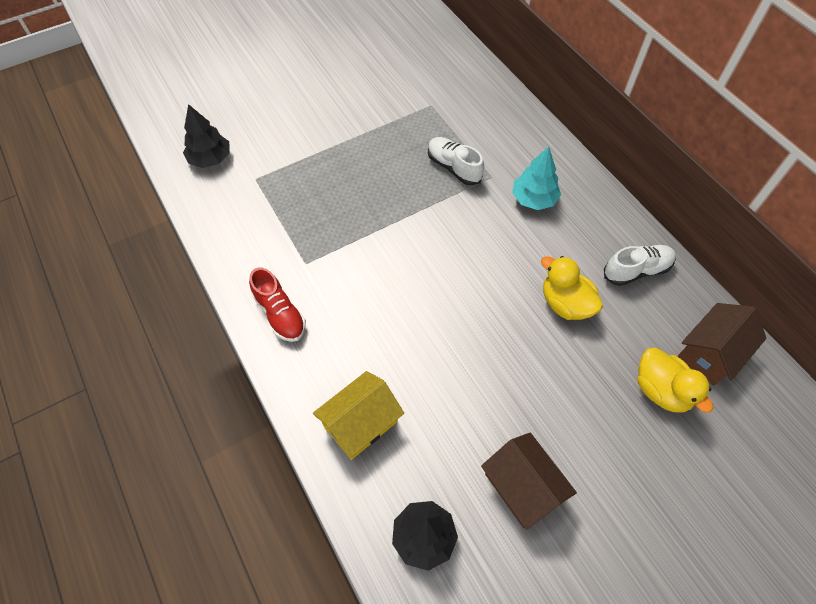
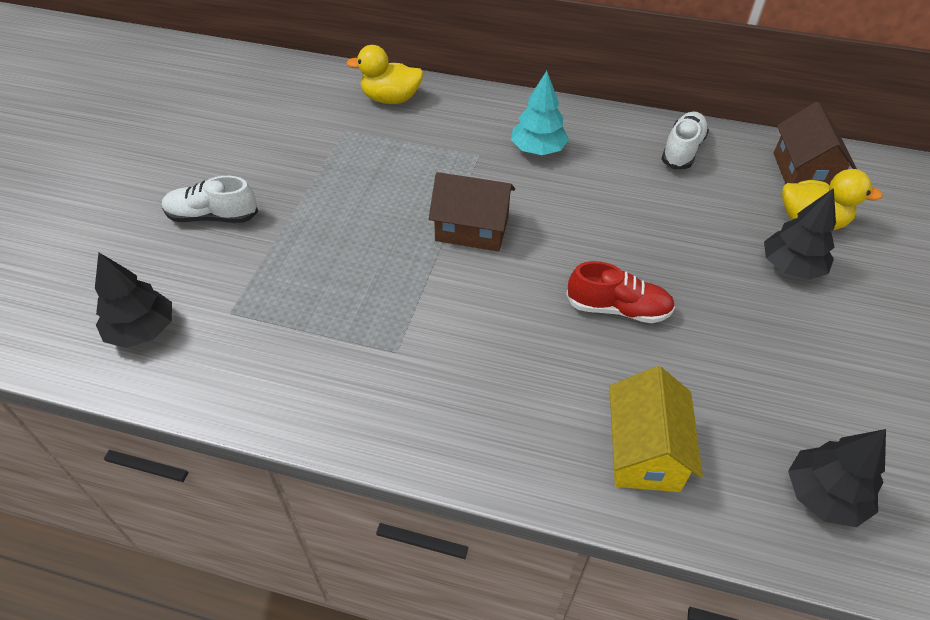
camera: 45 degrees left, 10 degrees down
(280, 314) = (432, 421): red shoe -> red shoe (617, 309)
(454, 167) = (435, 168): white shoe -> white shoe (213, 217)
(522, 487) = (829, 378): brown house -> brown house (472, 229)
(565, 303) = (667, 211): yellow duck -> yellow duck (390, 99)
(599, 405) = (791, 267): none -> black tree

